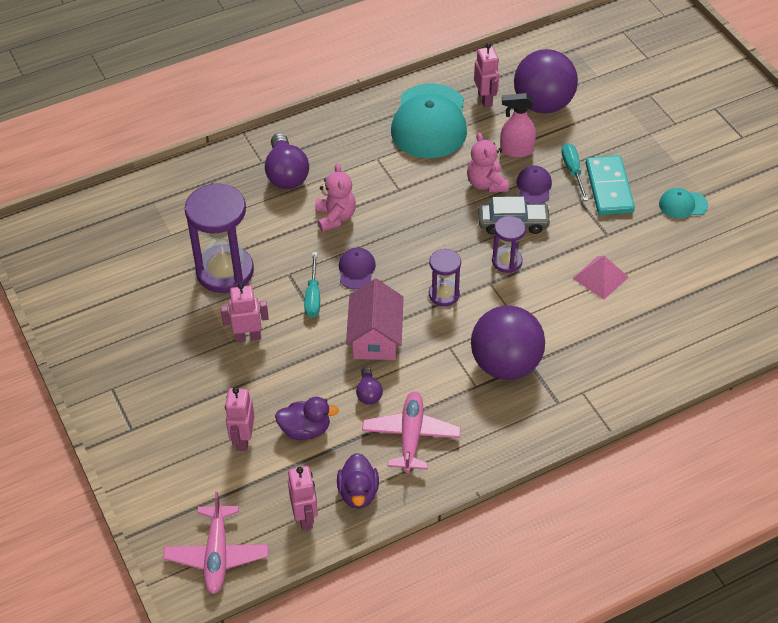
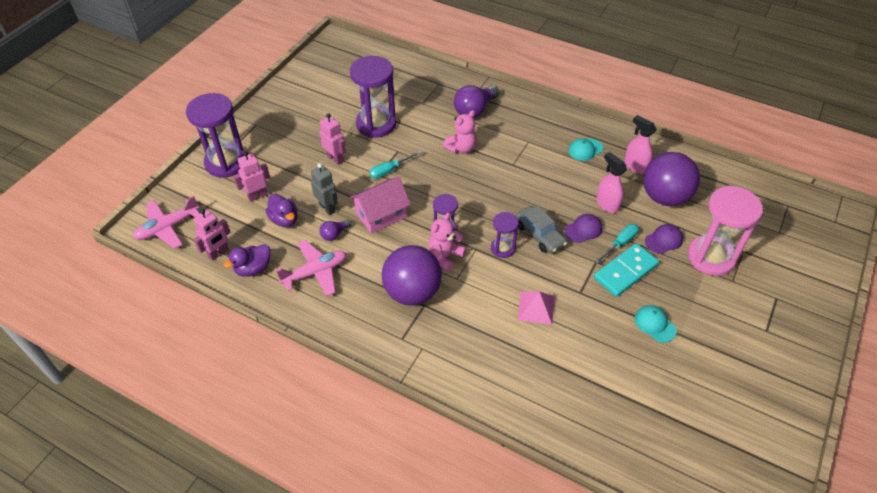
camera: 55 degrees right, 0 degrees up
(154, 448) = (226, 162): none -> purple hourglass
(322, 381) = (327, 208): none -> grey robot
(356, 270) = (428, 179): purple cap -> purple cap (664, 240)
(429, 122) = (585, 149): turquoise cap -> turquoise cap, size x0.45
(485, 99) = (635, 166): pink robot -> pink spray bottle
(486, 184) = (560, 204): pink teddy bear -> pink teddy bear (445, 256)
(639, 120) = (711, 257): none -> pink hourglass

